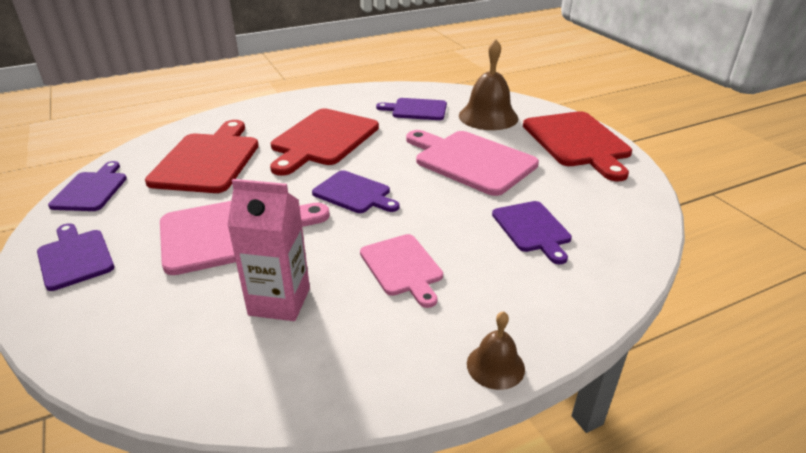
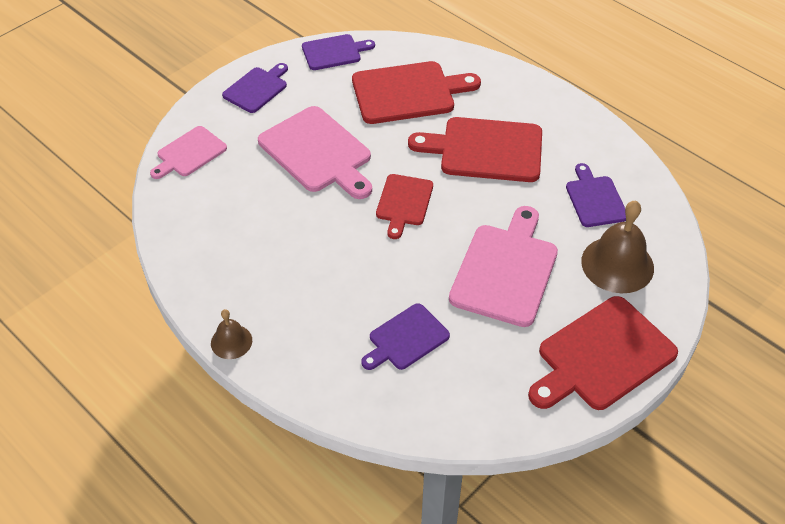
camera: 70 degrees right, 15 degrees up
(279, 301) = (252, 208): pink carton -> none
(354, 193) = (403, 203): purple cutting board -> red cutting board
(402, 267) = (316, 263): pink cutting board -> pink cutting board (189, 153)

